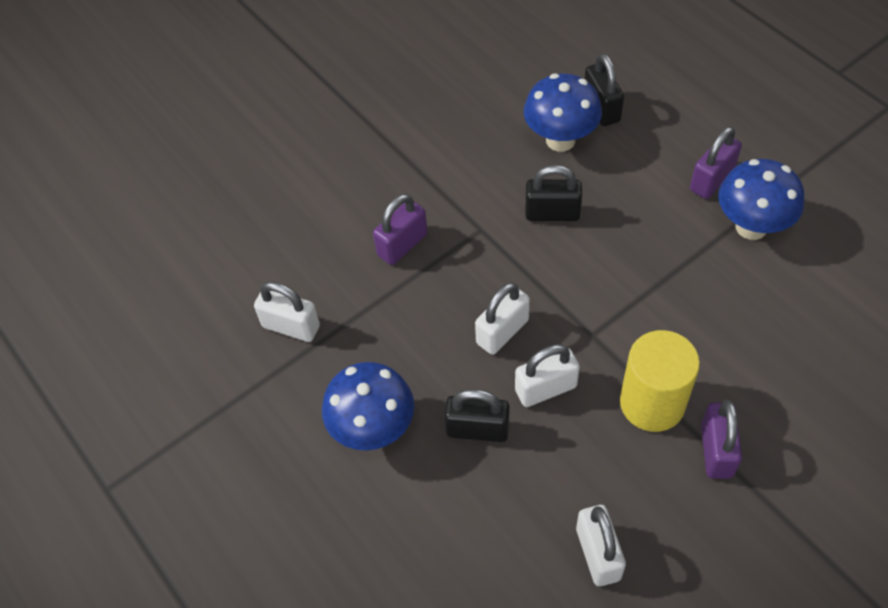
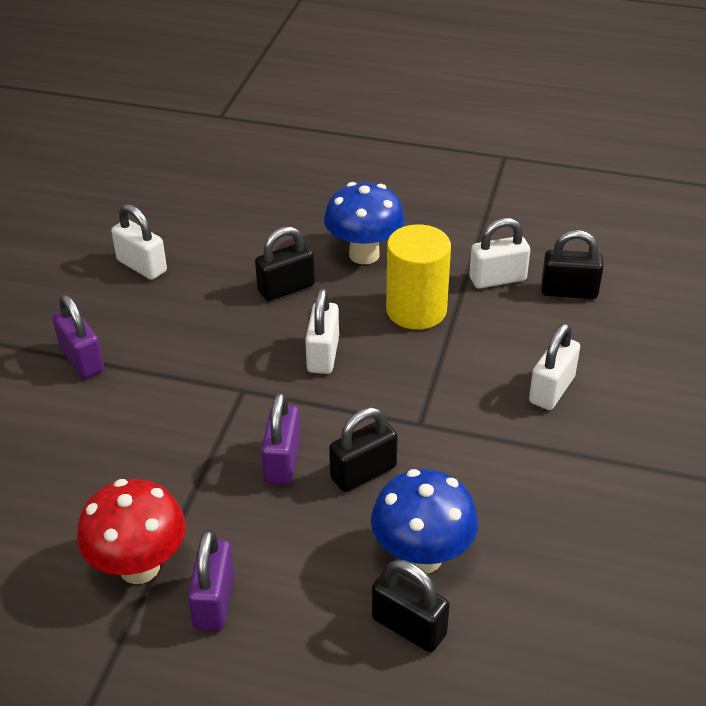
camera: 140 degrees right, 15 degrees down
(252, 279) = (569, 291): none -> black padlock
(402, 244) = (477, 375): purple padlock -> purple padlock (282, 461)
(546, 388) = (253, 335): white padlock -> white padlock (551, 390)
(652, 403) = (155, 366): yellow cylinder -> yellow cylinder (416, 310)
(751, 227) = (139, 567): blue mushroom -> red mushroom

